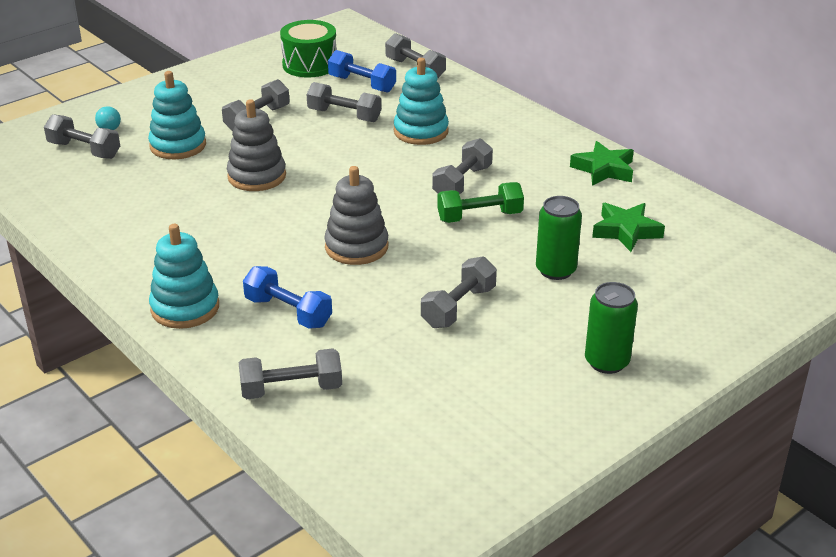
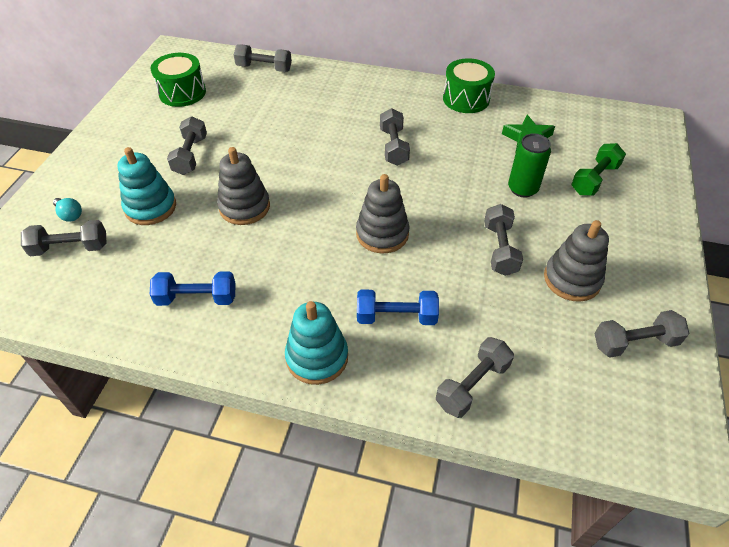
camera: 35 degrees left, 15 degrees up
(344, 115) = (254, 126): grey dumbbell -> grey dumbbell (634, 343)
(362, 84) = (239, 94): blue dumbbell -> blue dumbbell (197, 298)
(421, 131) = (322, 117): turquoise stacking toy -> none
(479, 217) = (433, 169): green dumbbell -> green dumbbell (594, 179)
(501, 362) = (572, 279): none -> grey stacking toy
(603, 169) = (466, 99): green star -> green drum
(606, 362) = (625, 244): green can -> none

